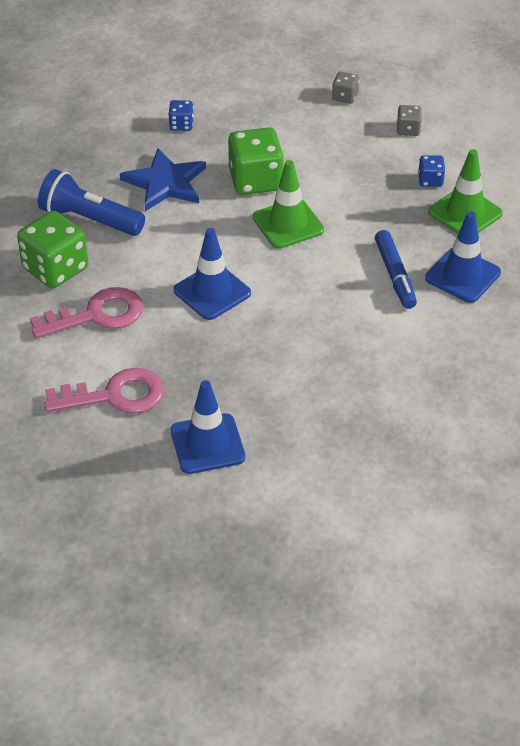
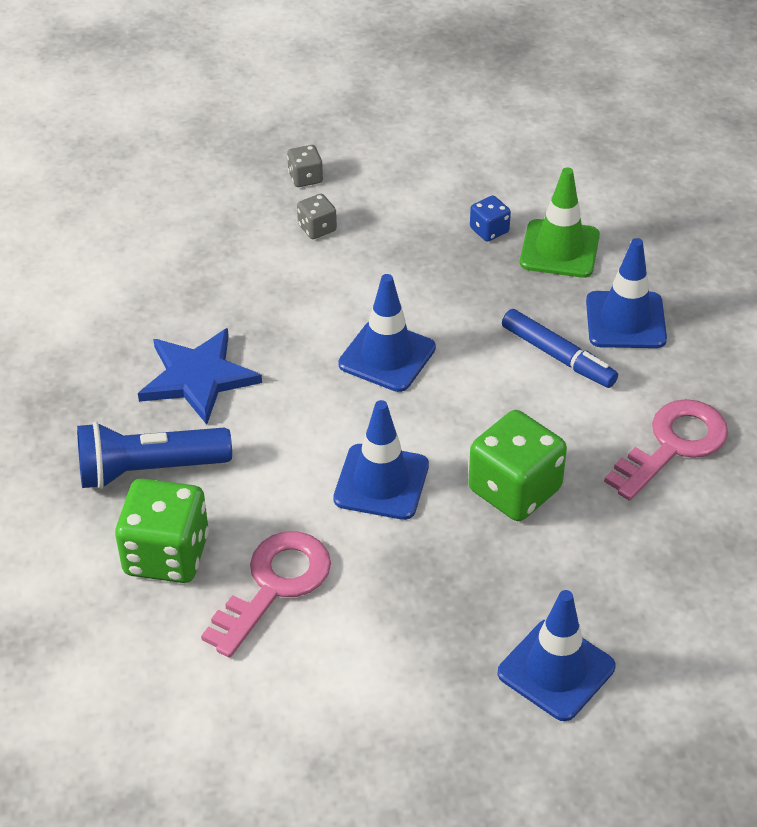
camera: 35 degrees left, 0 degrees up
(115, 395) = (394, 674): pink key -> pink key (673, 445)
(181, 125) = (148, 298): blue dice -> none
(255, 180) = (301, 323): green dice -> green dice (514, 489)
(288, 224) = (387, 356): green traffic cone -> blue traffic cone
(408, 130) = (410, 184): grey dice -> grey dice (317, 228)

